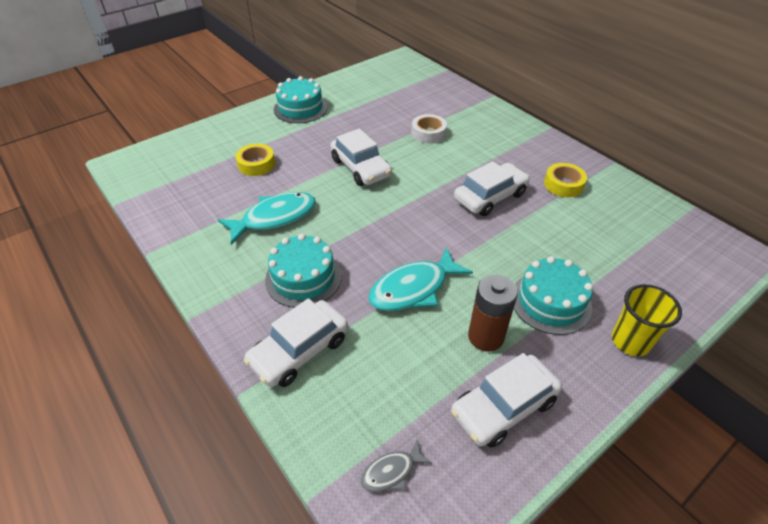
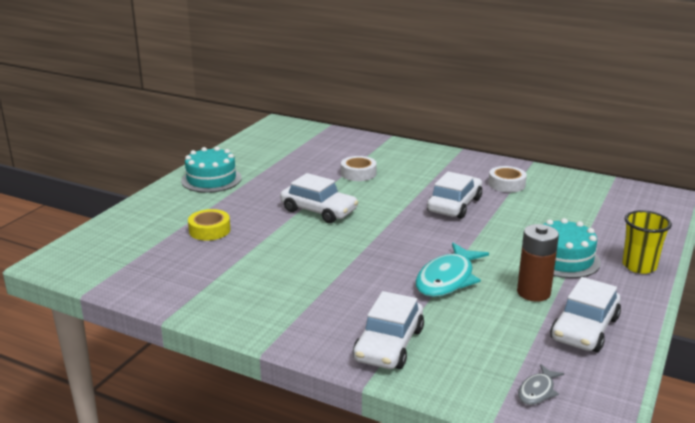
camera: 25 degrees left, 20 degrees down
(274, 218) = (270, 264): turquoise fish -> none
(303, 277) = (342, 297): turquoise cake -> none
(563, 184) = (506, 184): yellow tape -> white tape

